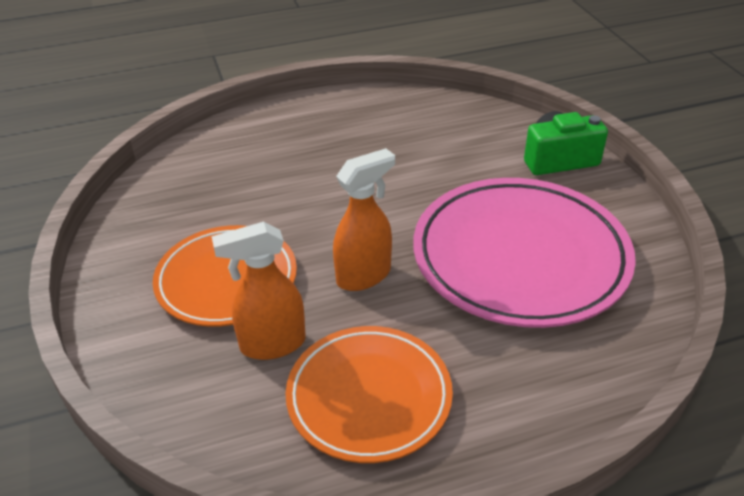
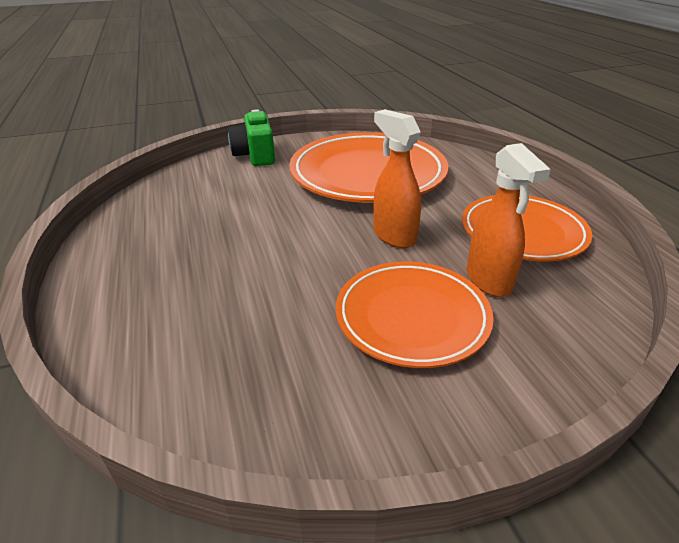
camera: 90 degrees left, 5 degrees down
(520, 258) = (368, 175): pink plate -> orange plate

